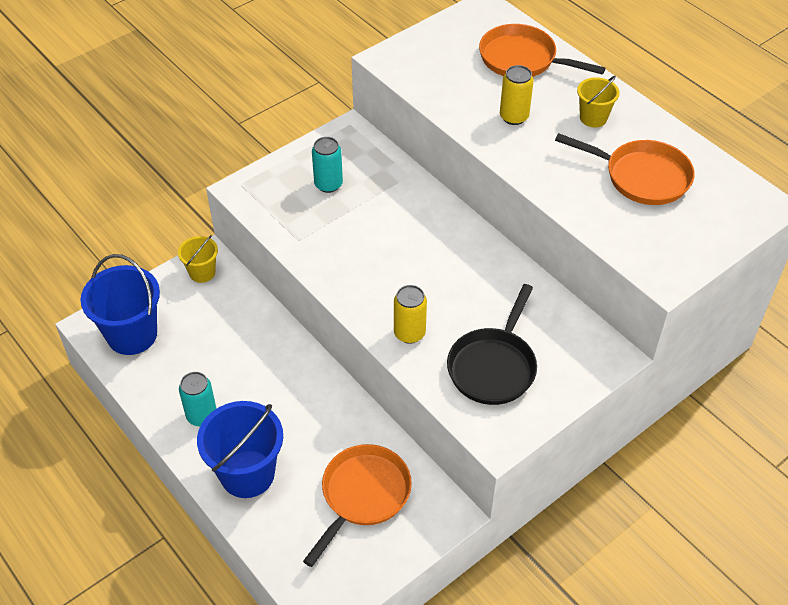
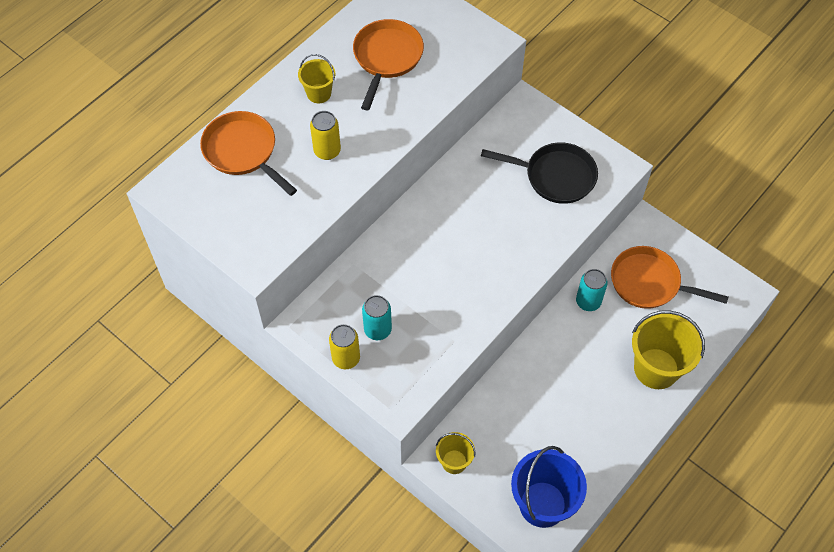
camera: 100 degrees left, 10 degrees up
(202, 416) = (612, 418): turquoise can -> turquoise can (588, 301)
(247, 474) = (656, 368): blue bucket -> yellow bucket
(409, 333) = (538, 237): yellow can -> yellow can (346, 358)
(522, 59) = (243, 151): orange pan -> orange pan turned 120 degrees clockwise

